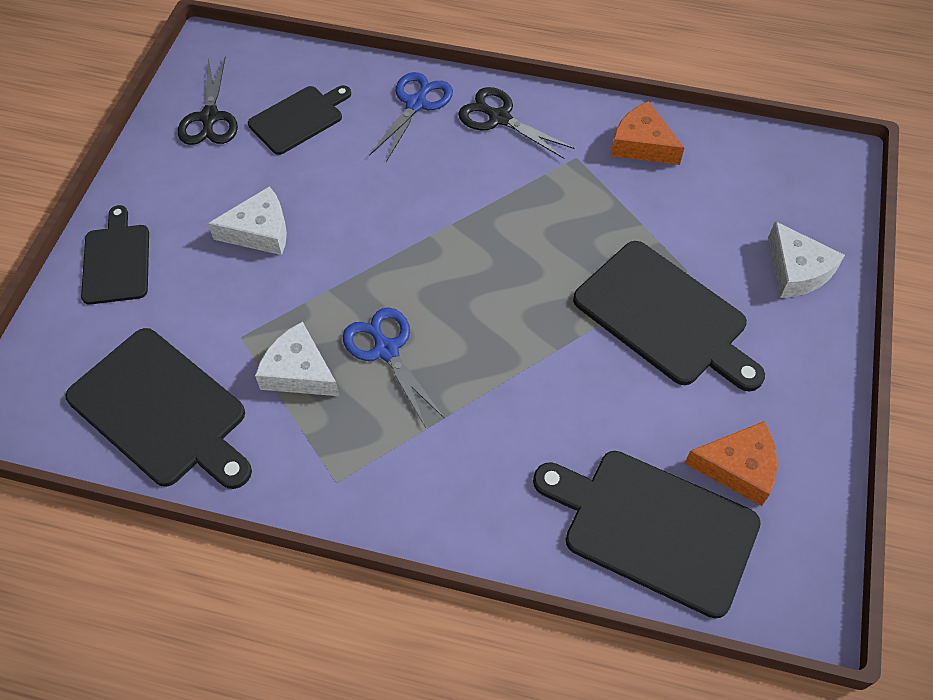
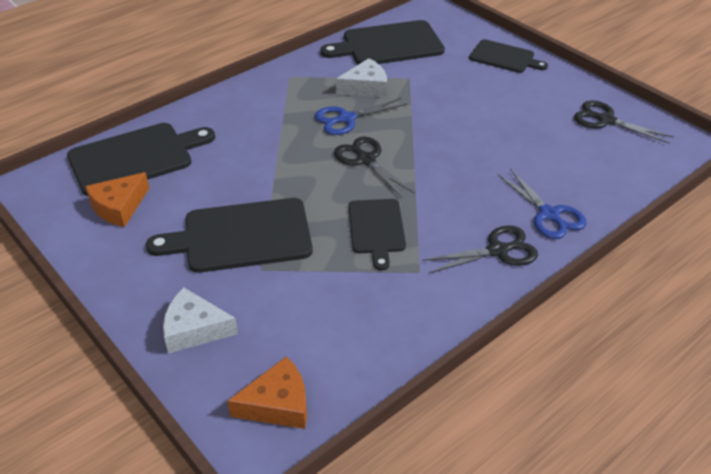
camera: 125 degrees right, 15 degrees down
(259, 231) = (482, 107): white cheese -> none
(299, 119) = (576, 155): black cutting board -> black cutting board (376, 229)
(386, 350) = (346, 119): blue scissors -> blue scissors turned 150 degrees clockwise
(451, 284) = (366, 160): none -> black scissors
(642, 144) = (398, 318): orange cheese -> orange cheese (278, 404)

